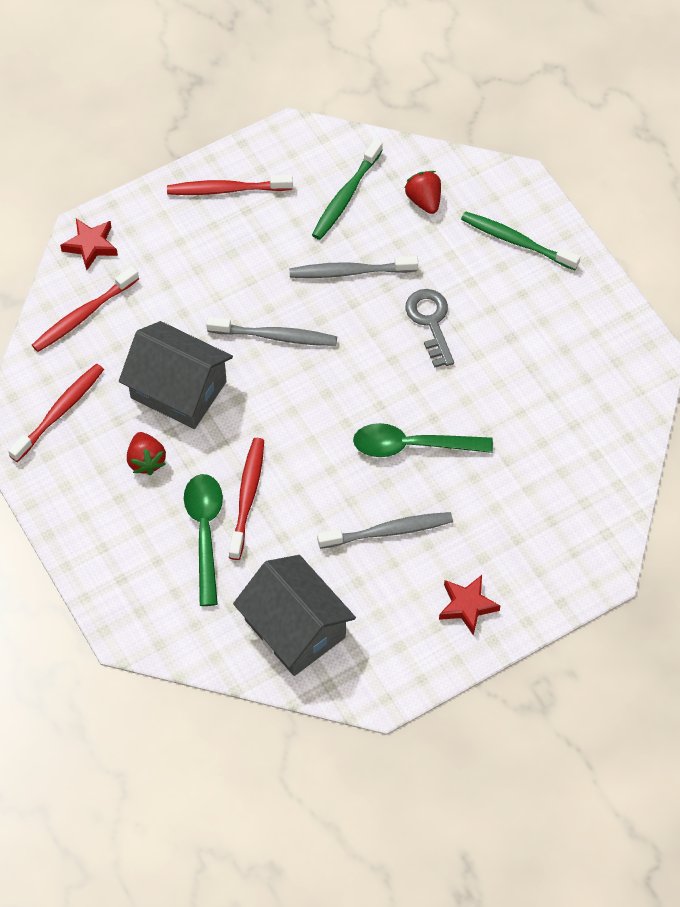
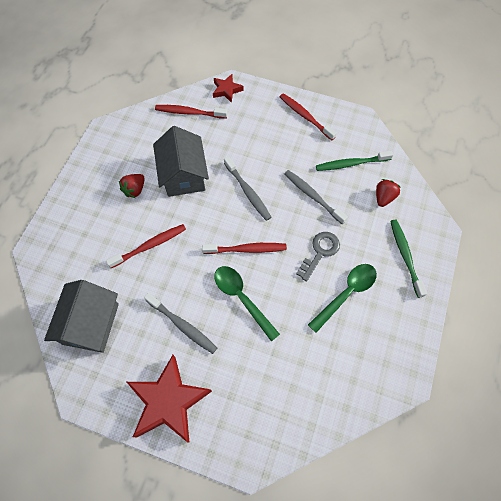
camera: 50 degrees right, 5 degrees up
(59, 412) = (132, 139): red toothbrush -> red toothbrush (246, 249)
(205, 532) = (115, 242): green spoon -> green spoon (346, 293)
(467, 606) = (168, 401): red star -> red star, size x1.98

